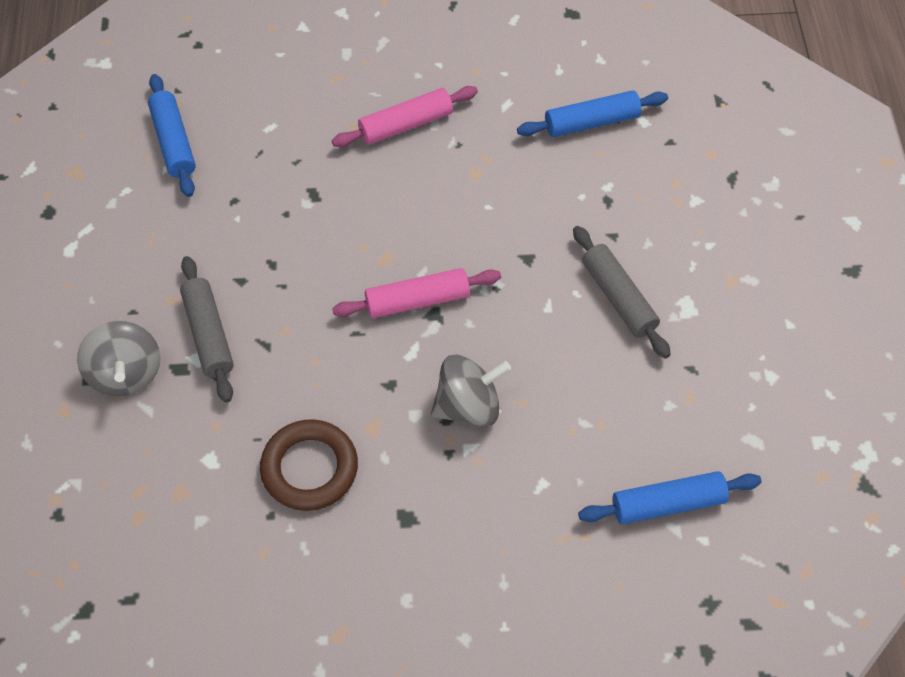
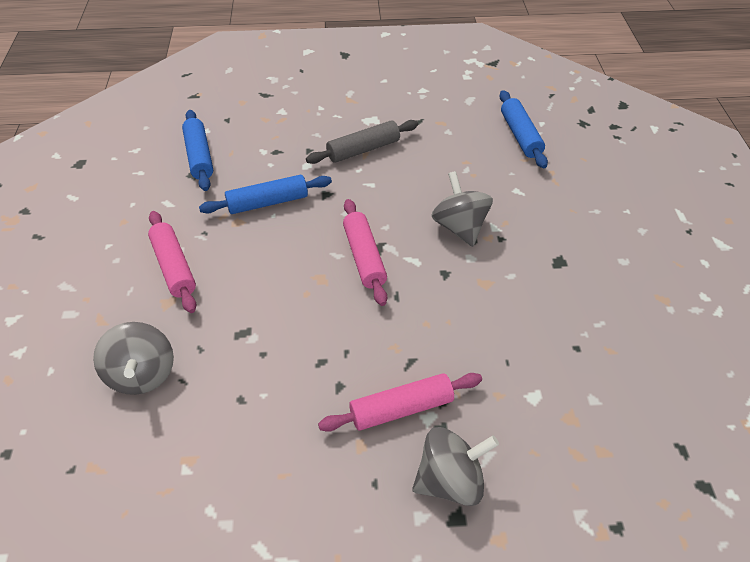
camera: 90 degrees left, 10 degrees down
(173, 142) = (149, 465): blue rolling pin -> blue rolling pin (268, 202)
(208, 334) = (401, 409): grey rolling pin -> pink rolling pin
(269, 121) = (142, 374): none -> grey spinning top
(309, 468) = (529, 323): brown ring -> none

